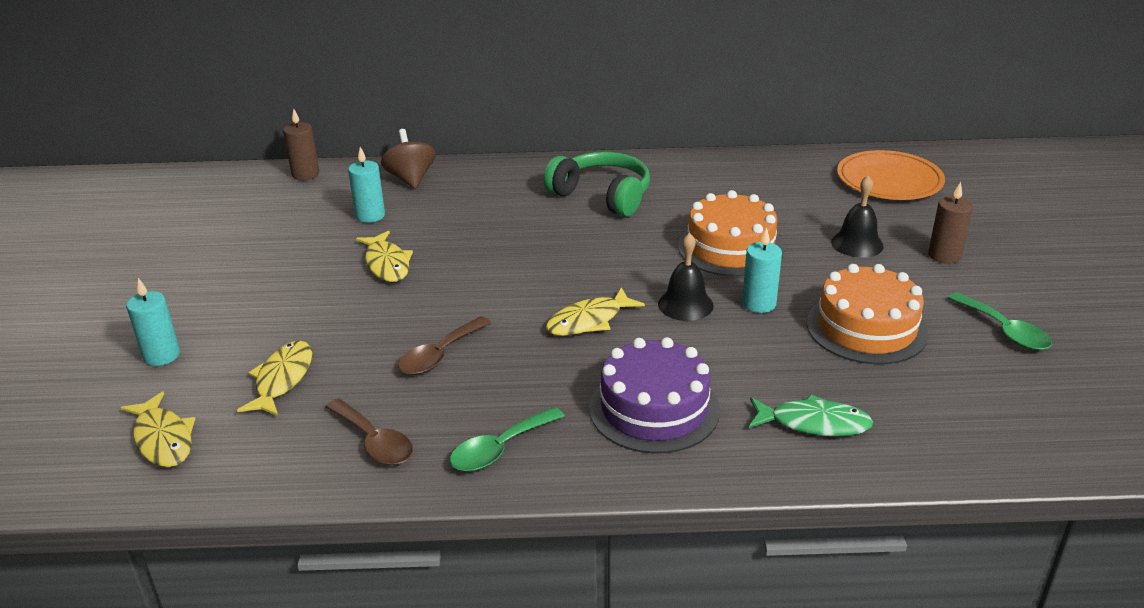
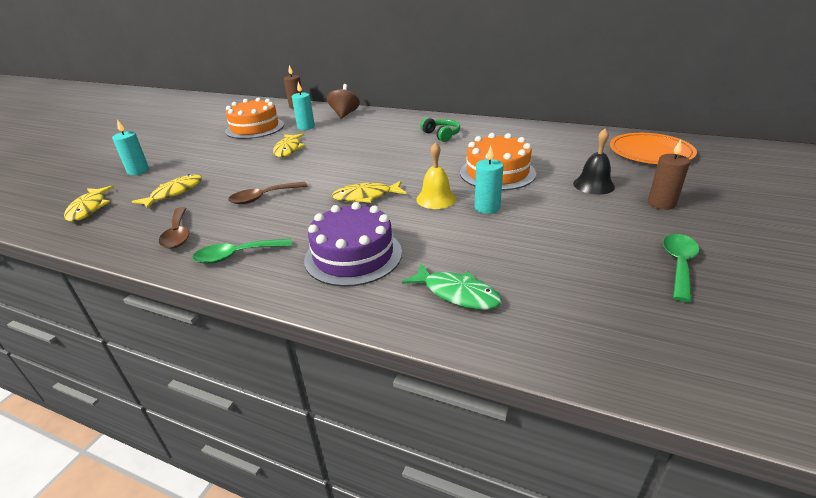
camera: 25 degrees right, 0 degrees up
(602, 195) = (441, 135): green headphones -> green headphones, size x0.59
(685, 304) = (436, 199): black bell -> yellow bell
(866, 328) = (556, 238): orange cake -> orange cake (255, 128)
(1004, 331) = (679, 265): green spoon -> green spoon turned 150 degrees counterclockwise

